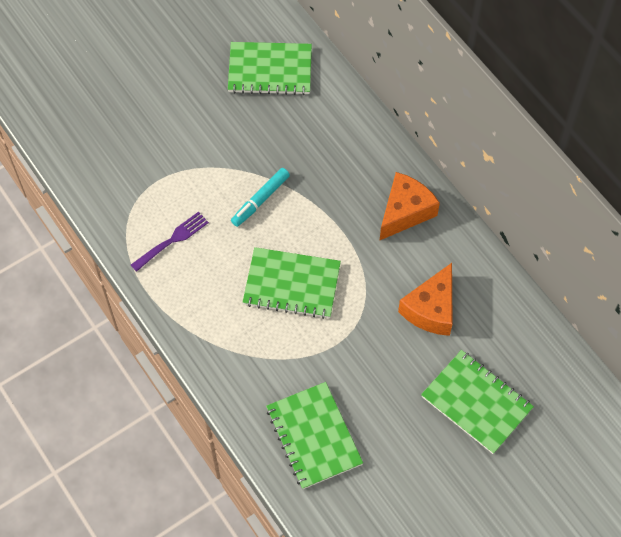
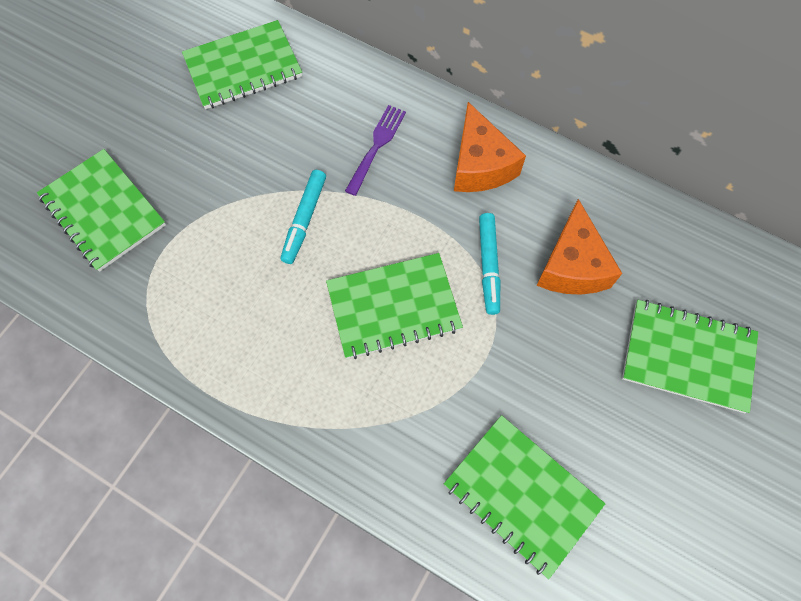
camera: 25 degrees left, 5 degrees up
(127, 138) = (103, 211): none -> green notebook
(172, 240) = (217, 315): purple fork -> purple fork (377, 146)
(371, 285) = (488, 266): none -> turquoise marker
(405, 212) = (480, 165): orange cheese -> orange cheese turned 150 degrees clockwise

